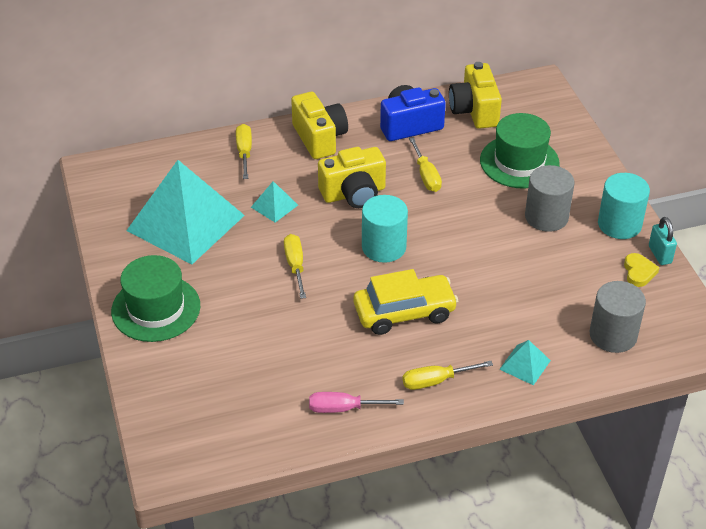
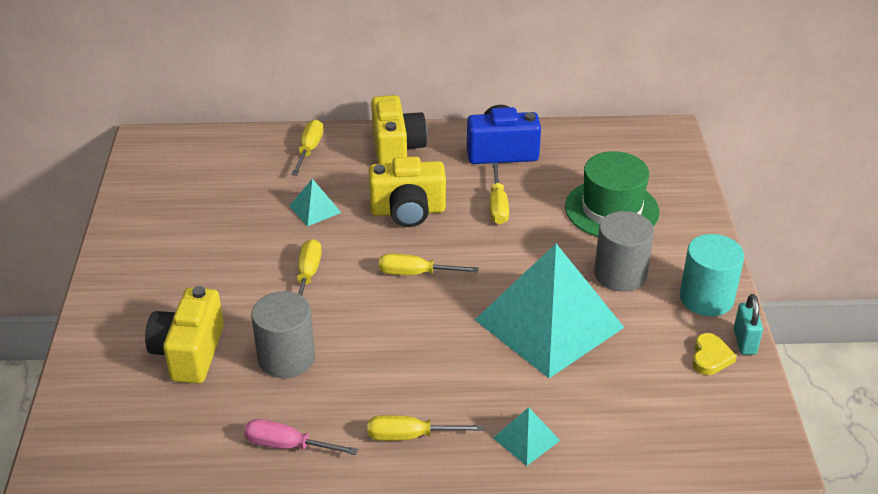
camera: 15 degrees right, 5 degrees down
(156, 308) = (135, 292): green hat -> none
(185, 223) = (211, 210): turquoise pyramid -> turquoise pyramid (548, 323)
(384, 247) = (416, 273): turquoise cylinder -> yellow screwdriver
(404, 312) = (407, 349): yellow car -> none
(474, 111) = (581, 148): yellow camera -> yellow camera (189, 353)
(613, 335) = (650, 426): grey cylinder -> grey cylinder (286, 358)

